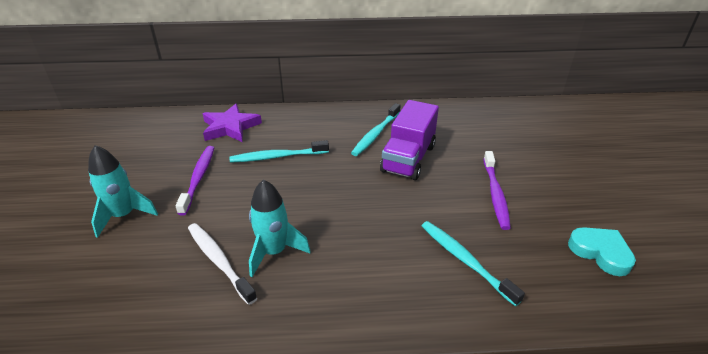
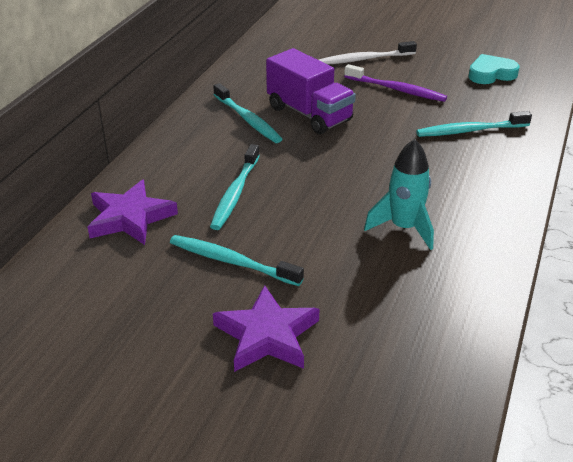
camera: 65 degrees left, 0 degrees up
(124, 215) = (267, 335): turquoise rocket -> purple star
(198, 178) = (231, 261): purple toothbrush -> turquoise toothbrush
(219, 261) = (397, 266): white toothbrush -> white toothbrush (364, 59)

